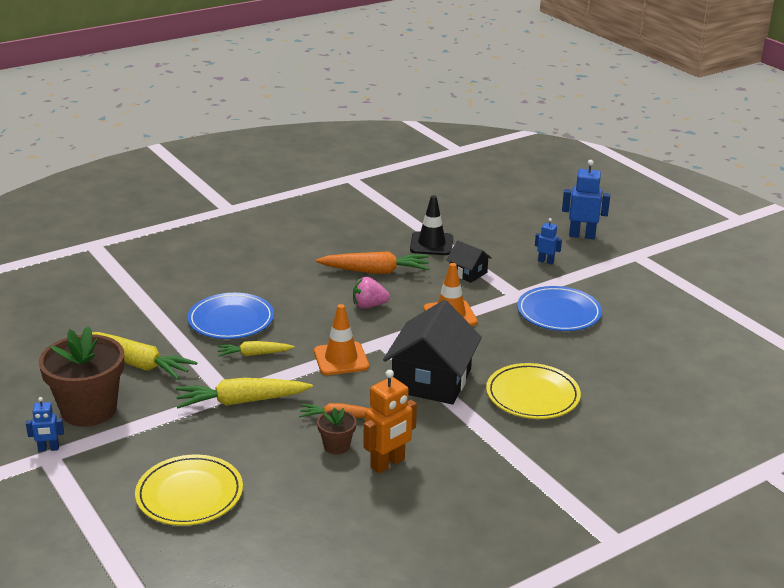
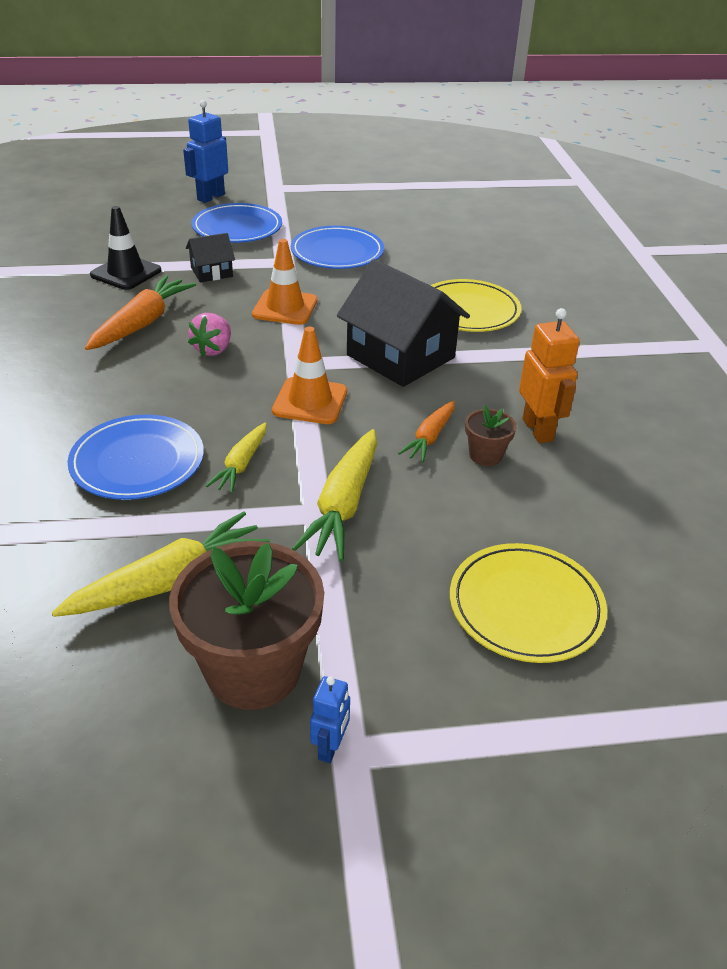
camera: 65 degrees left, 10 degrees up
(546, 261) = (237, 228): blue robot -> blue plate

